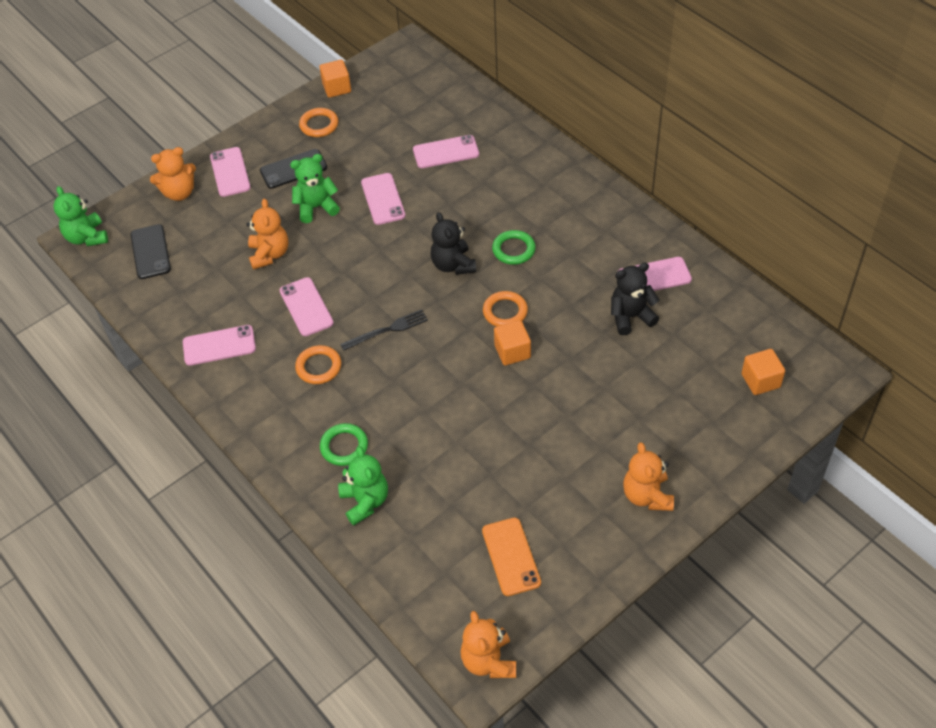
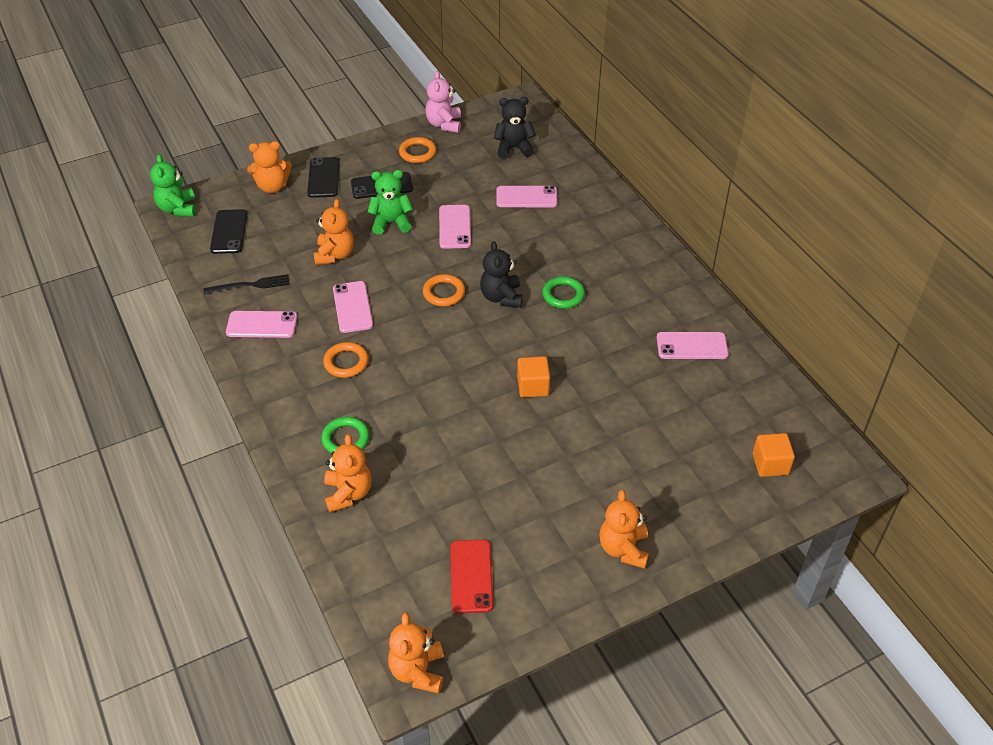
camera: 10 degrees right, 5 degrees down
(230, 172) = (323, 178): pink phone -> black phone
(337, 88) = (444, 124): orange cube -> pink teddy bear
(365, 502) = (348, 493): green teddy bear -> orange teddy bear
(387, 330) = (421, 343): black fork -> black fork (250, 285)
(505, 312) = (537, 349): orange ring -> orange ring (444, 293)
(511, 556) = (471, 576): orange phone -> red phone
(630, 317) = (657, 378): black teddy bear -> black teddy bear (513, 148)

